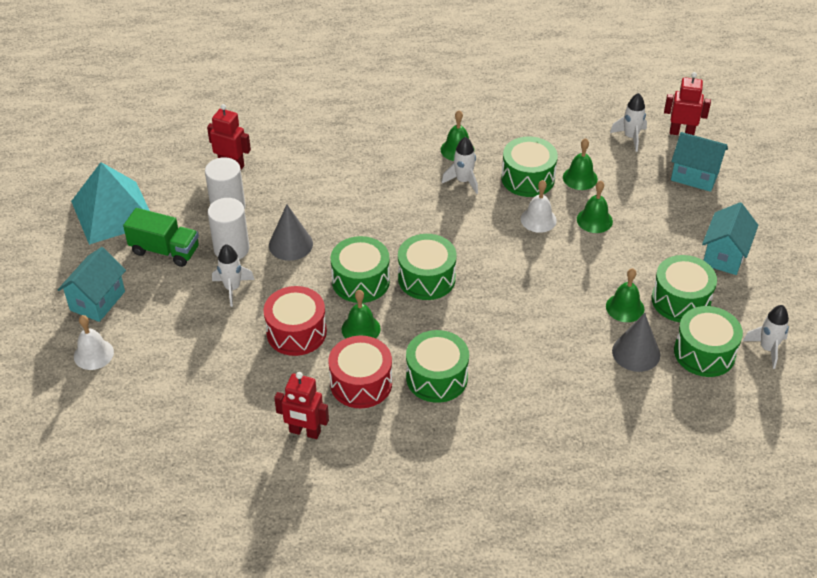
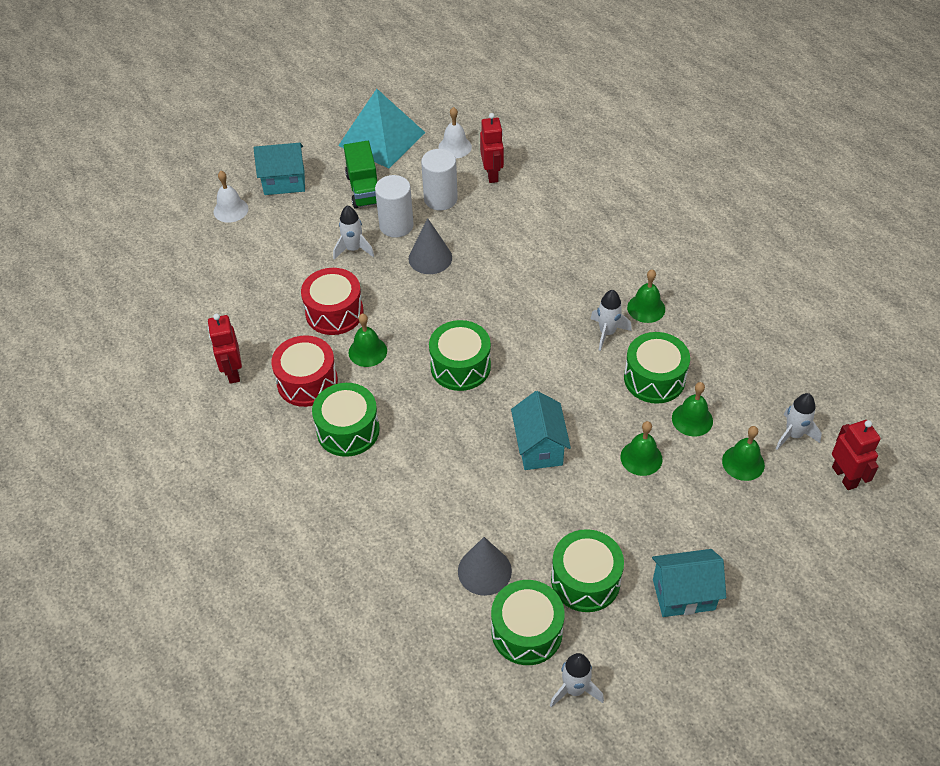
camera: 60 degrees right, 5 degrees up
(360, 281) = (422, 324): green drum -> none
(538, 219) = (604, 413): white bell -> white bell (455, 147)
(625, 307) = (538, 535): green bell -> green bell (743, 463)
(694, 176) = (785, 517): turquoise house -> turquoise house (539, 447)

